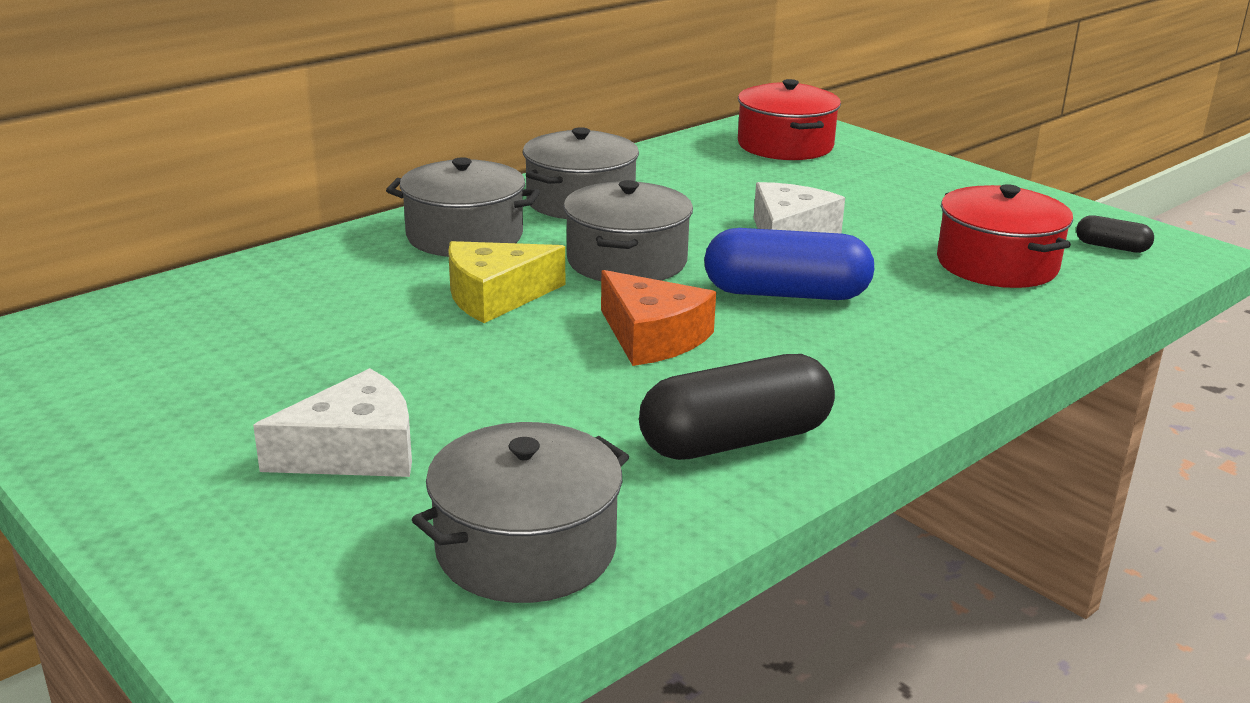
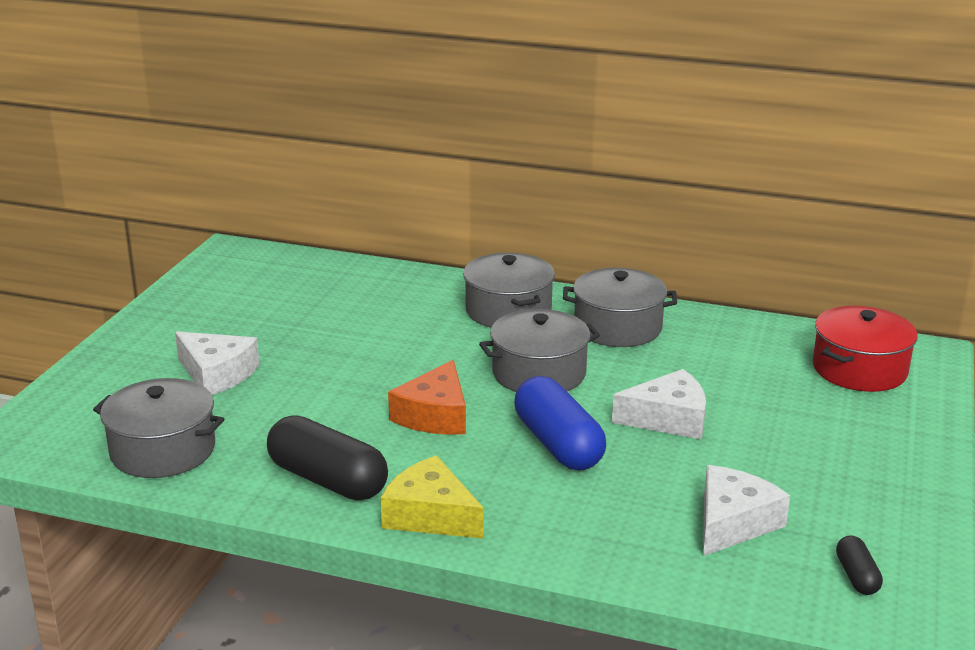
camera: 60 degrees right, 0 degrees up
(495, 296) = (433, 349): yellow cheese -> yellow cheese (430, 515)
(997, 264) = (732, 522): red pot -> white cheese

